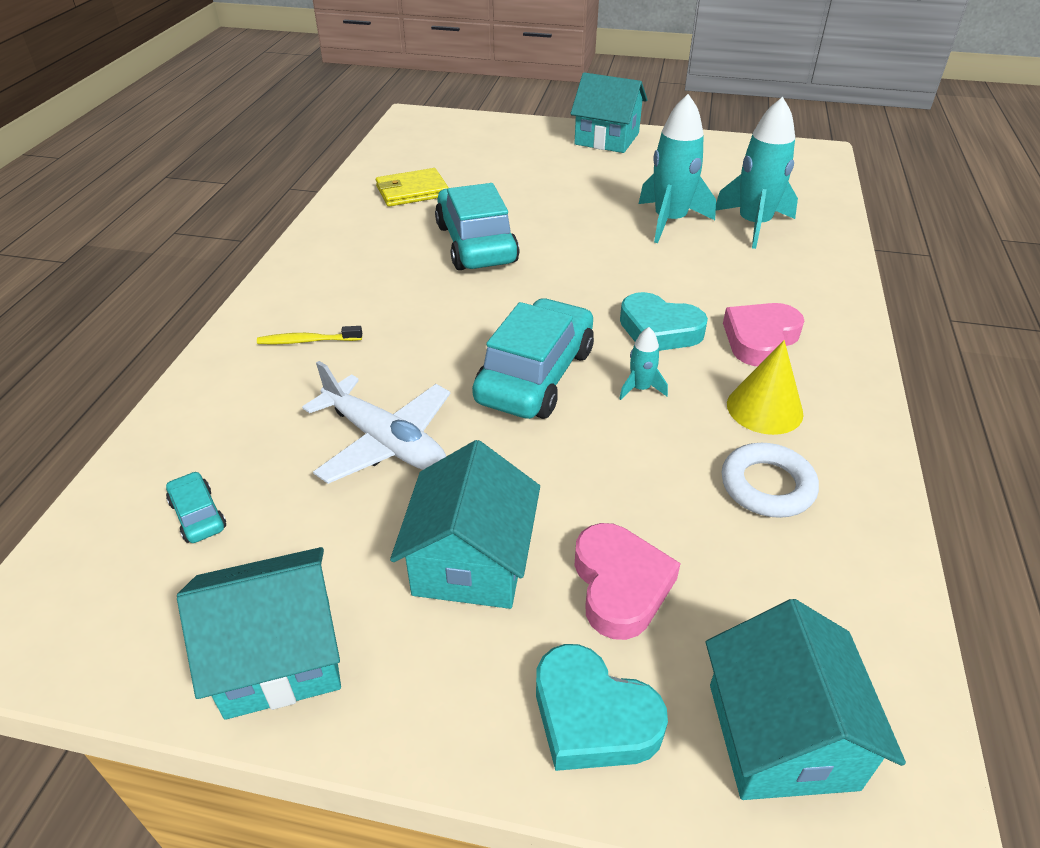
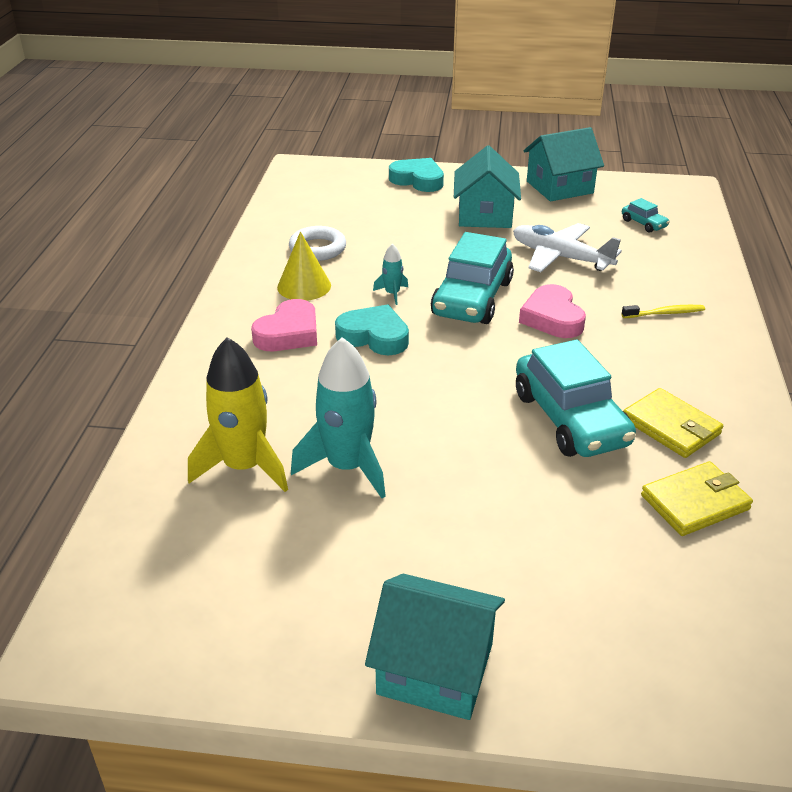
camera: 175 degrees right, 5 degrees down
(392, 234) = (671, 427): none -> yellow wallet
(620, 585) = (406, 211): pink heart -> pink heart (552, 318)
(753, 225) = (244, 467): turquoise rocket -> yellow rocket
(781, 735) = (340, 179): turquoise house -> none

